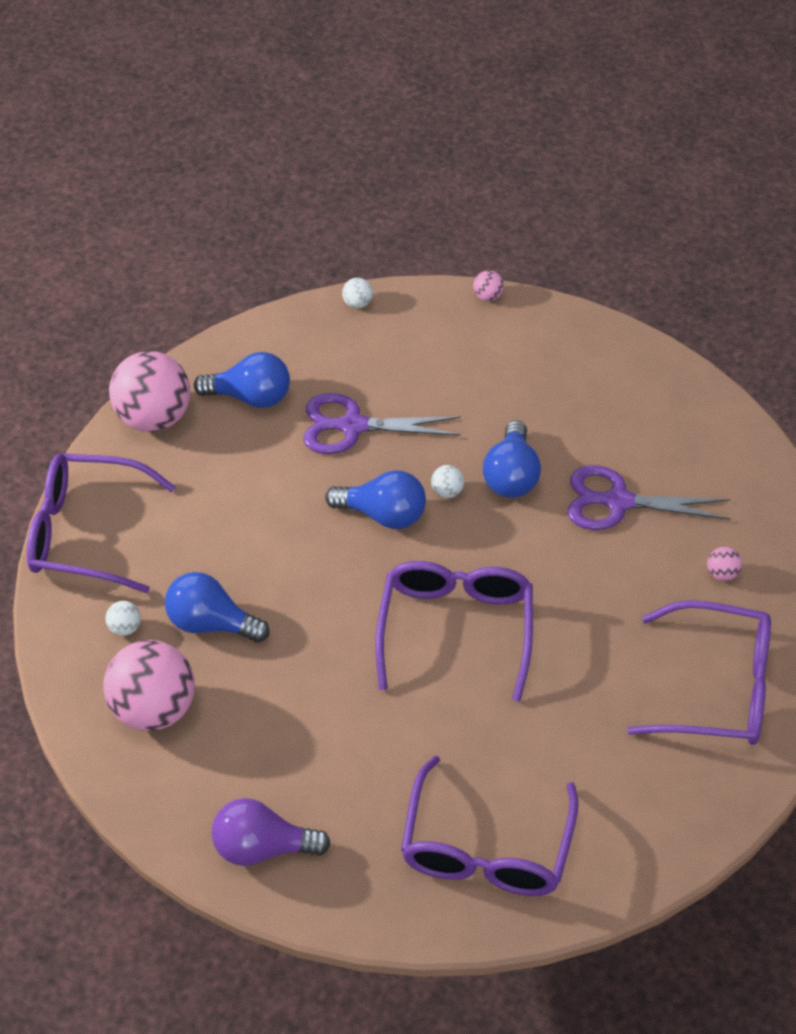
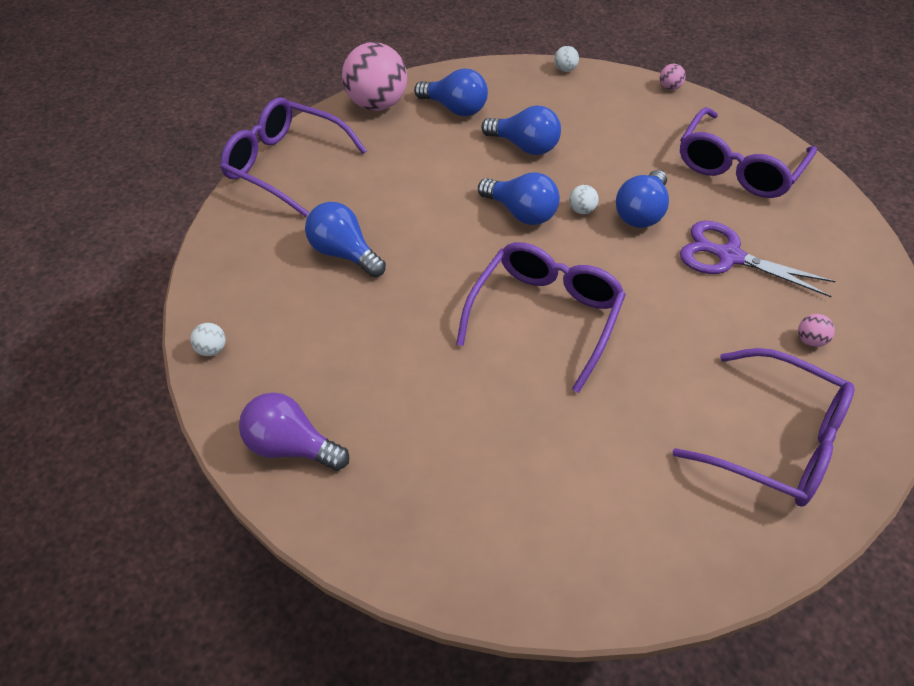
camera: 20 degrees right, 0 degrees up
(125, 627) = (276, 237): white ball -> white ball (212, 349)
(154, 709) = (264, 303): pink ball -> none
(353, 426) = (525, 146): purple scissors -> blue light bulb
(486, 848) = (493, 518): purple glasses -> purple glasses (738, 167)

